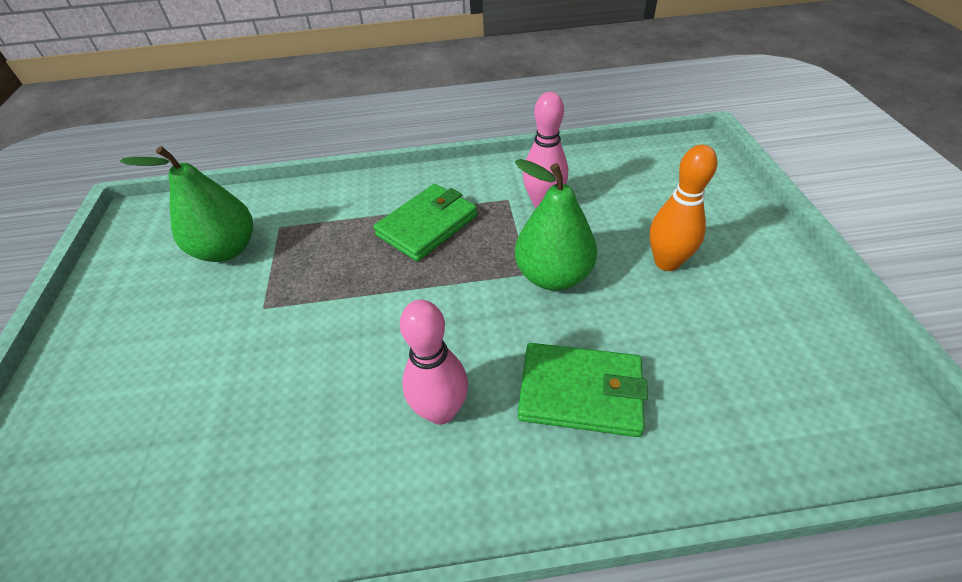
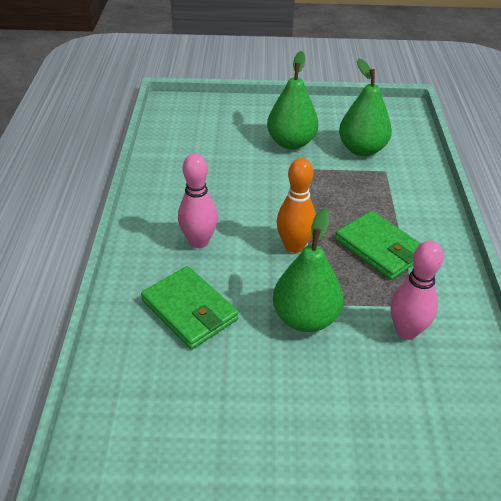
camera: 95 degrees right, 5 degrees down
(190, 329) = (291, 143): none -> green pear
(580, 392) = (190, 310): green wallet -> green wallet turned 60 degrees counterclockwise
(666, 262) = (308, 407): orange bowling pin -> orange bowling pin (294, 246)

